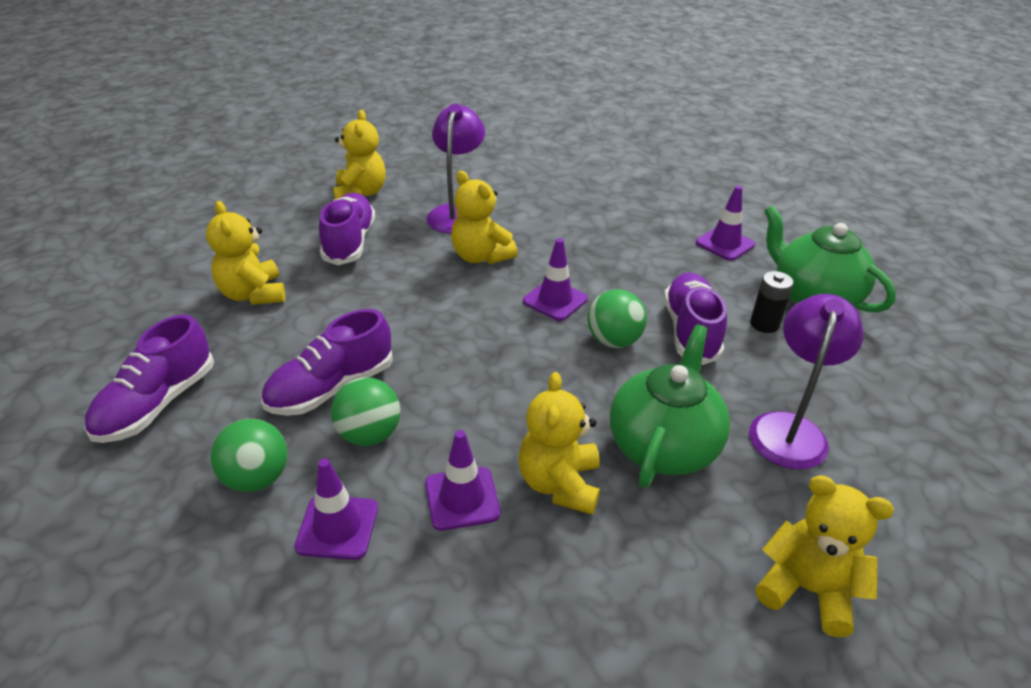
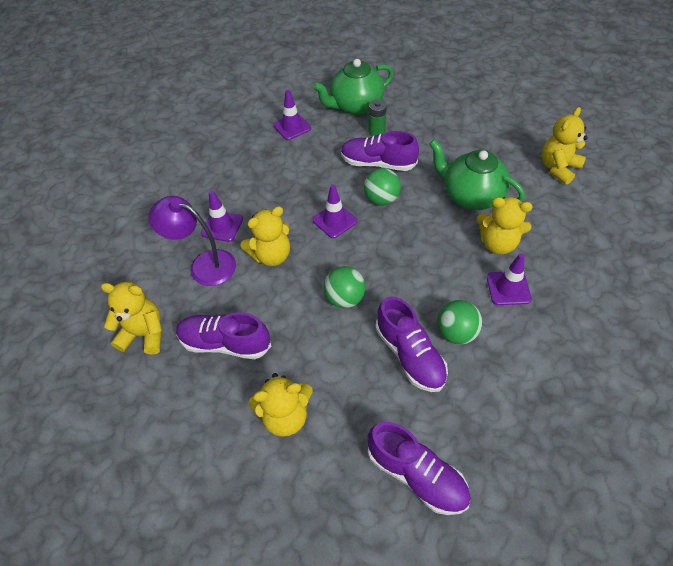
camera: 75 degrees left, 15 degrees up
(256, 478) = (492, 397): green ball -> green ball (345, 298)
(337, 527) = (530, 350): purple traffic cone -> purple traffic cone (222, 226)
(764, 324) = (376, 132): black battery -> green battery
(790, 428) = (460, 145): purple lamp -> none

